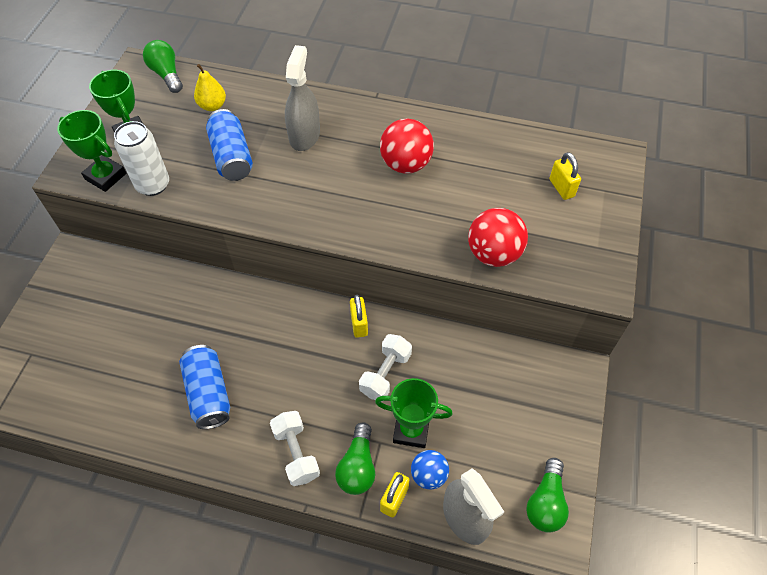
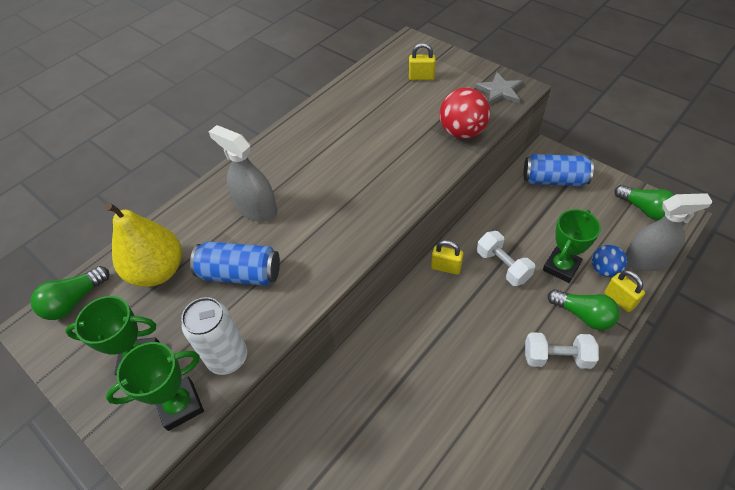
camera: 60 degrees left, 5 degrees down
(167, 74) = (75, 301): green light bulb -> green light bulb turned 45 degrees counterclockwise
(209, 393) = (467, 414): blue can -> blue can (554, 180)
(212, 106) = (158, 271): yellow pear -> yellow pear, size x1.78
(406, 164) = (340, 152): red ball -> none
(587, 268) = (500, 91): none -> grey star

